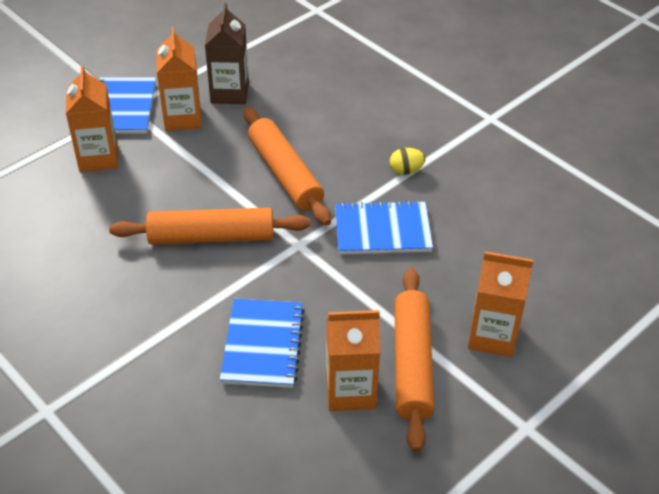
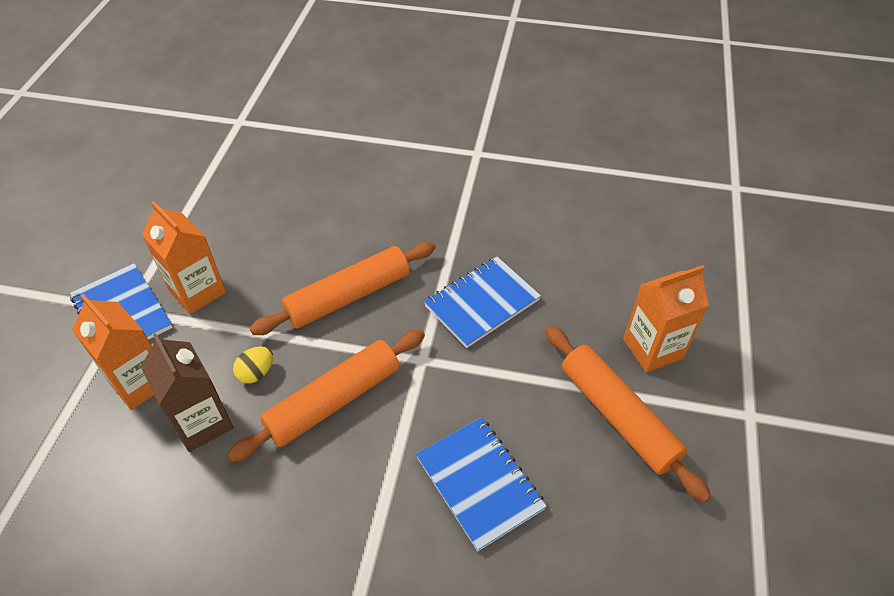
camera: 35 degrees left, 5 degrees up
(229, 93) = (224, 242): brown carton -> brown carton (202, 422)
(285, 174) = (349, 296): orange rolling pin -> orange rolling pin turned 60 degrees counterclockwise
(350, 391) = (593, 477): orange carton -> none
(406, 171) = (451, 236): yellow egg -> yellow egg (256, 373)

